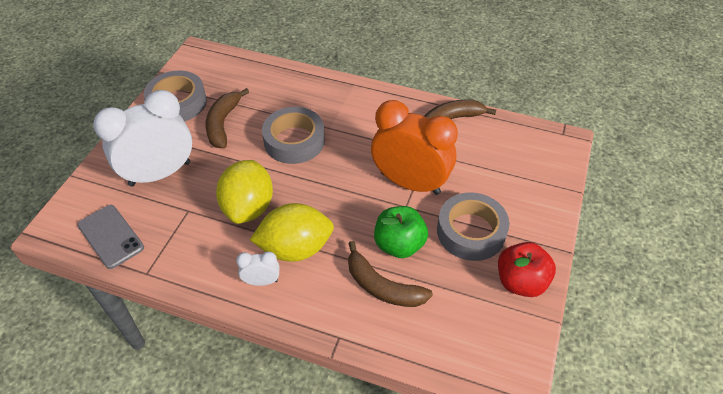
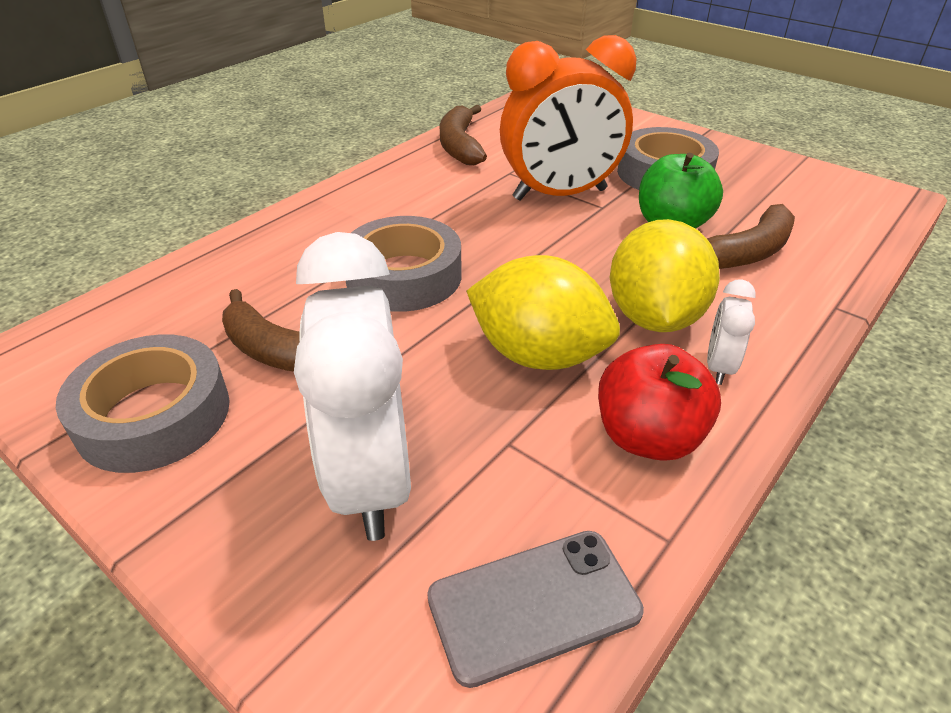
camera: 70 degrees left, 10 degrees down
(410, 183) = (560, 195): orange clock -> orange clock turned 150 degrees counterclockwise
(520, 282) = (749, 162): red apple -> red apple (648, 437)

